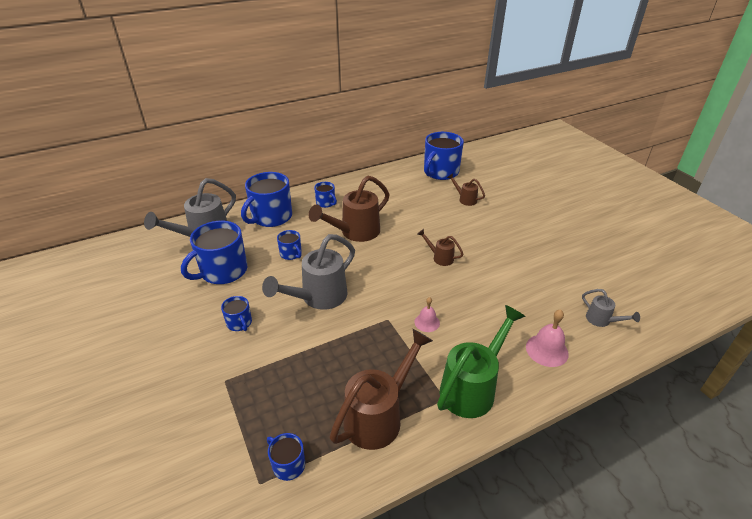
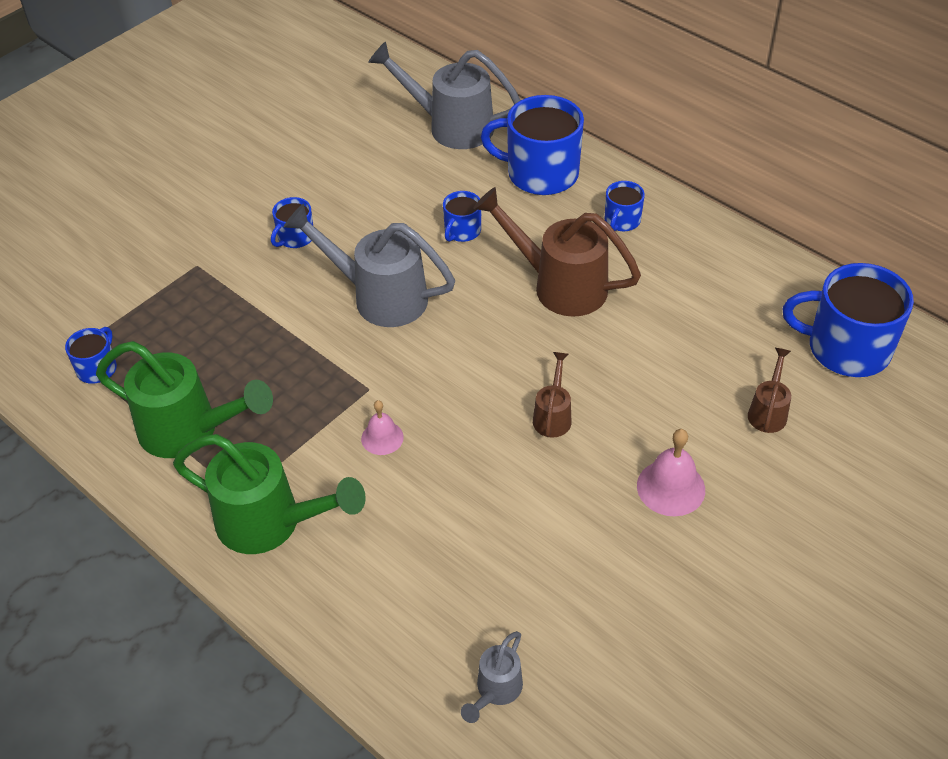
camera: 70 degrees right, 10 degrees up
(223, 271) = (386, 178): blue mug -> none
(379, 416) = (189, 430): brown watering can -> green watering can
(547, 350) = (384, 610): pink bell -> pink bell (671, 487)

